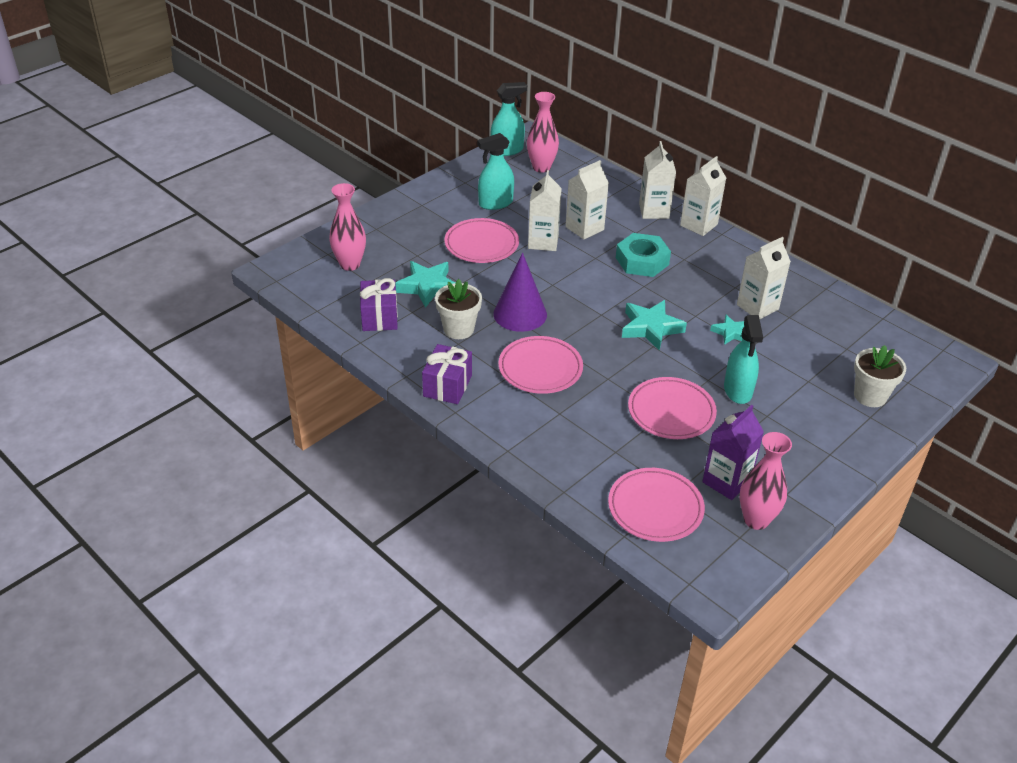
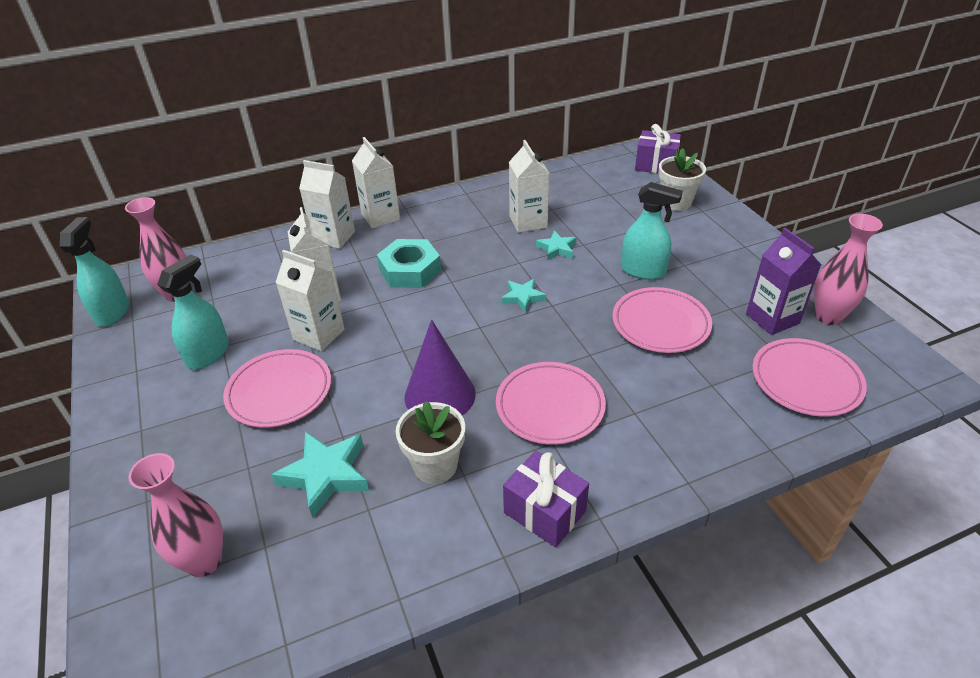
camera: 65 degrees left, 0 degrees up
(379, 317) = (356, 555): purple gift -> purple gift (655, 165)
(495, 203) = (208, 354): turquoise spray bottle -> turquoise spray bottle turned 150 degrees counterclockwise
(650, 328) = (523, 298): turquoise star -> turquoise star, size x0.60

